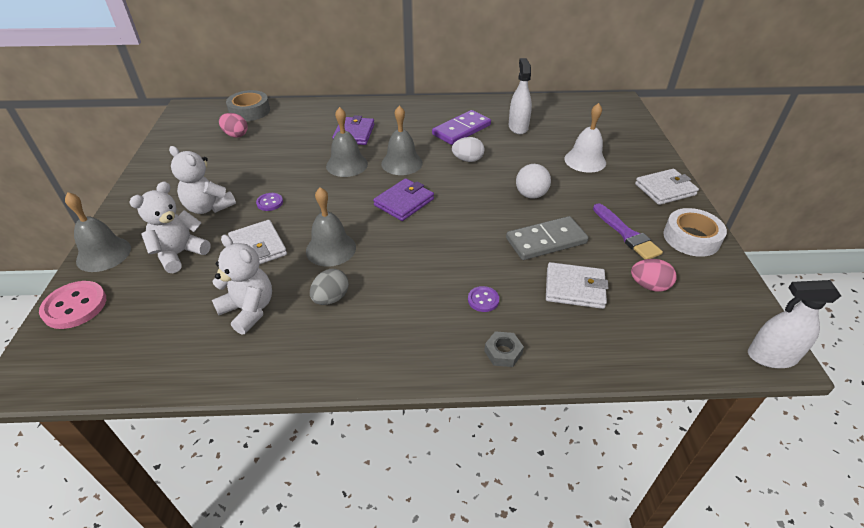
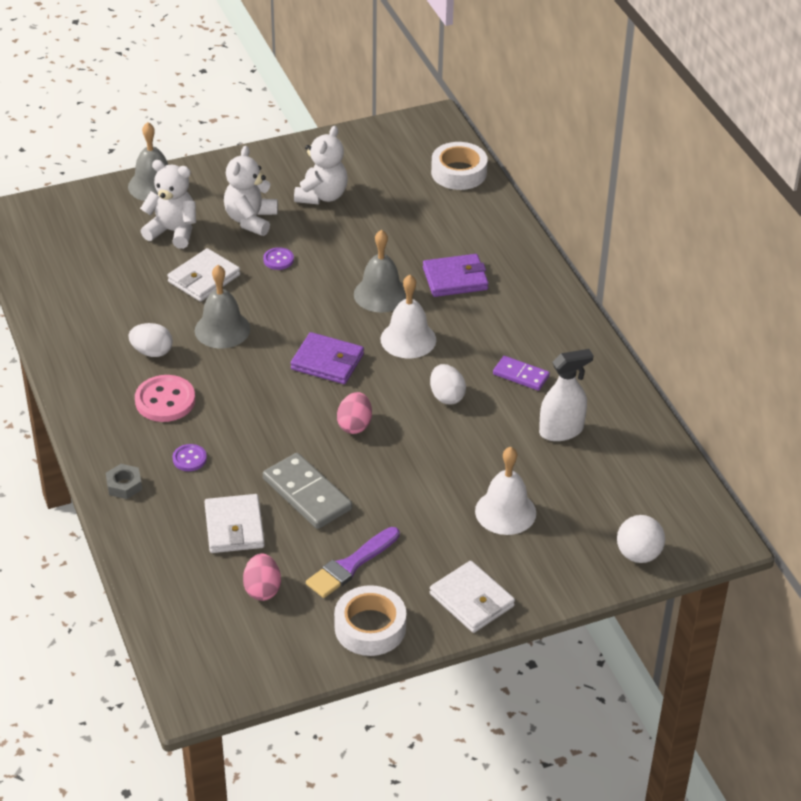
camera: 70 degrees right, 0 degrees up
(75, 306) = (85, 202): pink button -> pink button (165, 400)
(236, 135) = (397, 183): pink egg -> pink egg (354, 425)
(249, 111) = (459, 172): grey tape -> white tape
(249, 310) = (118, 305): white teddy bear -> white teddy bear (322, 196)
(331, 298) = (152, 352): grey egg -> white egg
(402, 163) = (408, 339): grey bell -> white bell
(461, 130) = (520, 375): purple domino -> purple domino, size x0.61
(531, 195) = (395, 468): white ball -> white ball (638, 554)
(771, 356) = (187, 691): white spray bottle -> none

